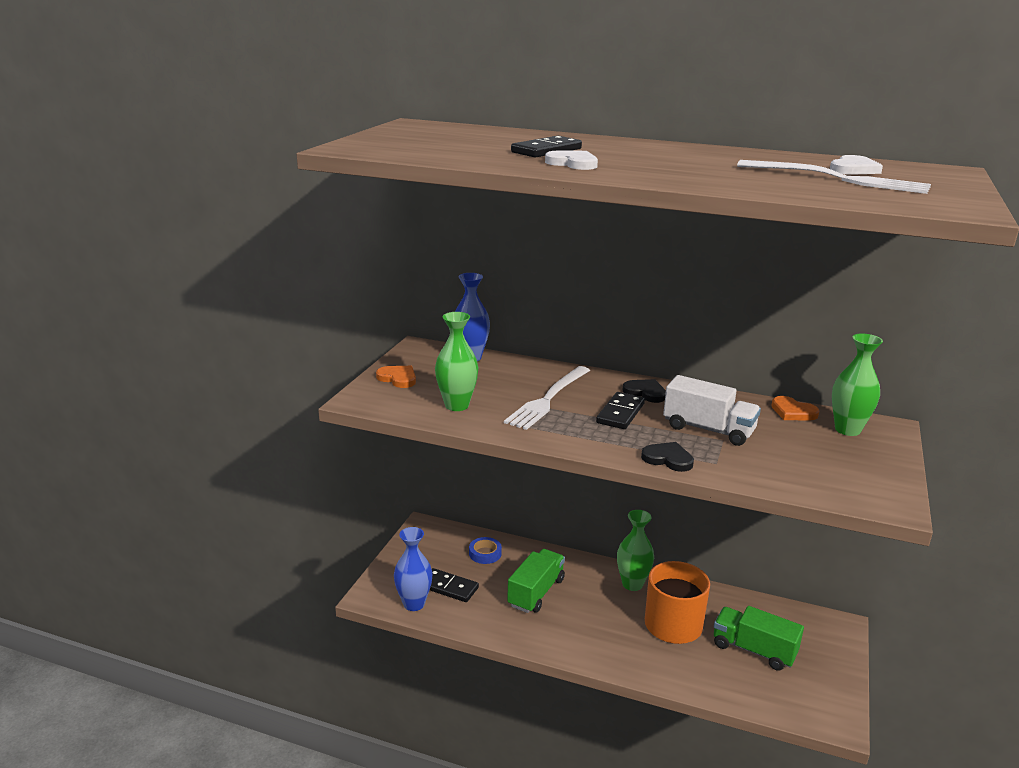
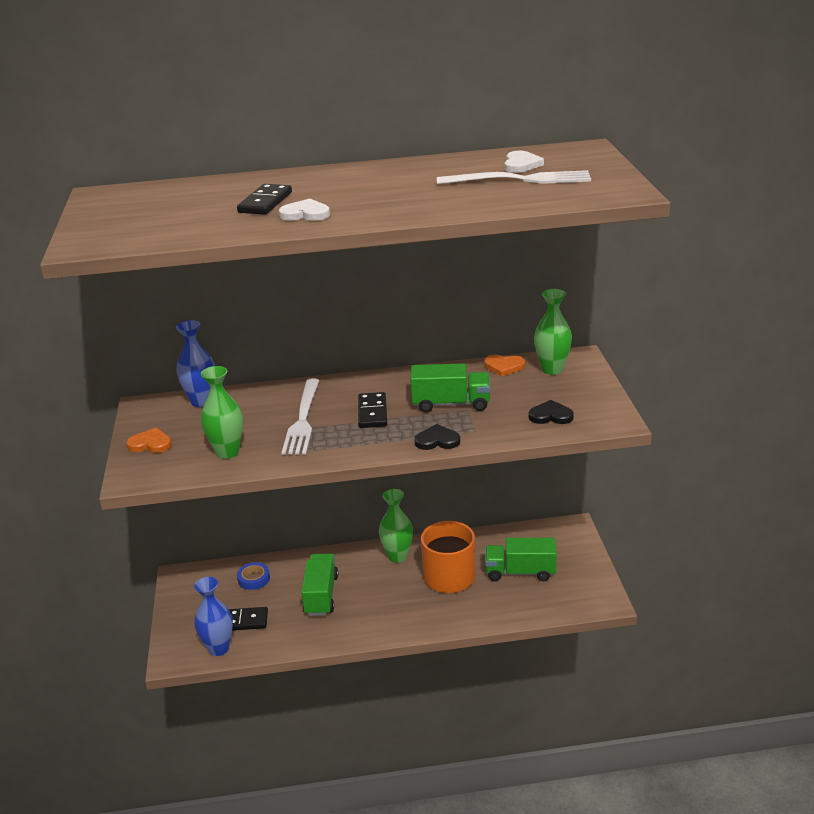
camera: 25 degrees left, 5 degrees up
(645, 393) = (379, 386): black heart -> black heart (550, 416)
(708, 429) = (451, 404): white truck -> green truck

